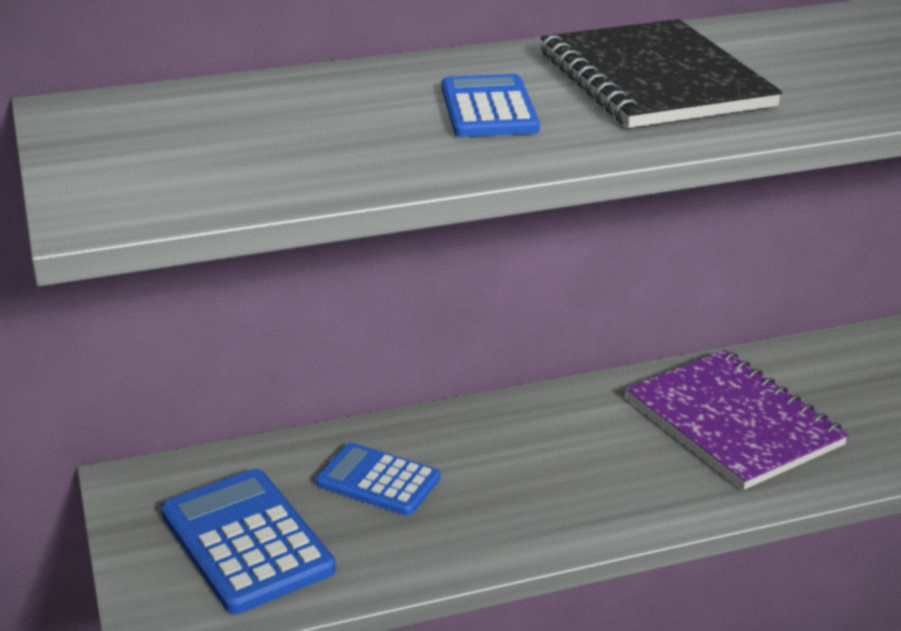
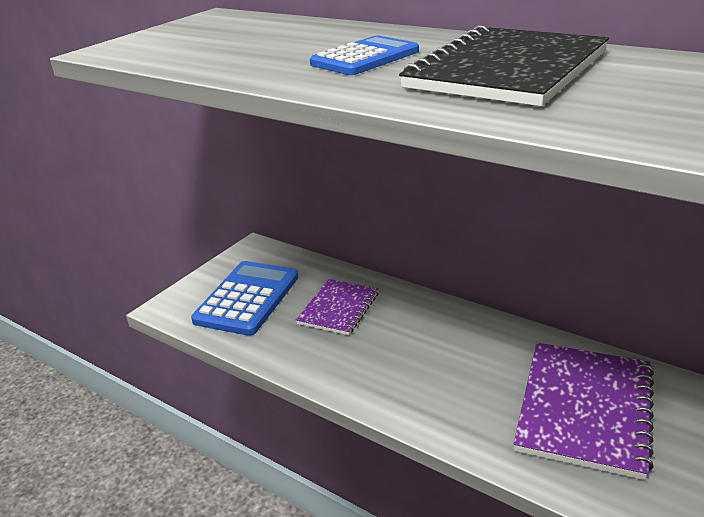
camera: 55 degrees right, 0 degrees up
(378, 481) = (338, 308): blue calculator -> purple notebook

